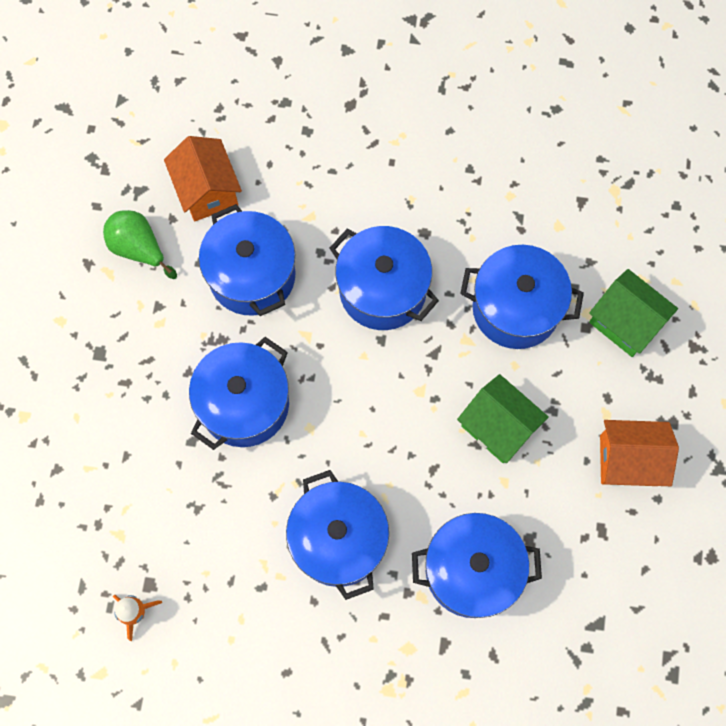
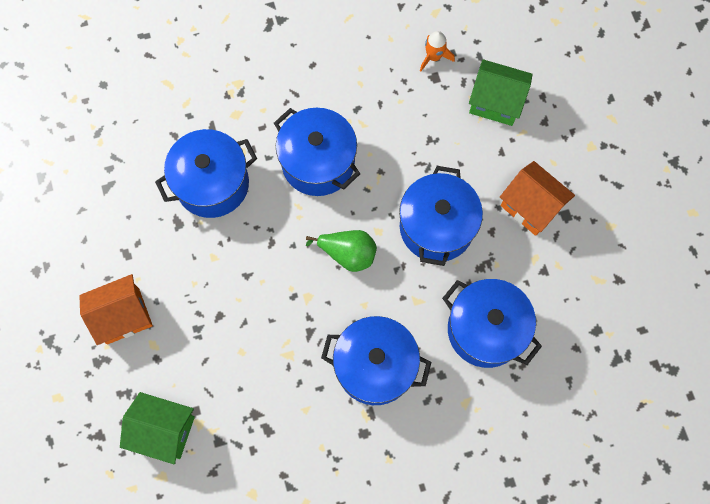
camera: 155 degrees right, 0 degrees up
(138, 248) = (587, 310): green pear -> green pear (348, 254)
(207, 190) = (562, 386): orange house -> orange house (530, 206)
(498, 427) = (235, 296): green house -> green house (495, 102)
(515, 308) = (259, 401): blue pot -> none

